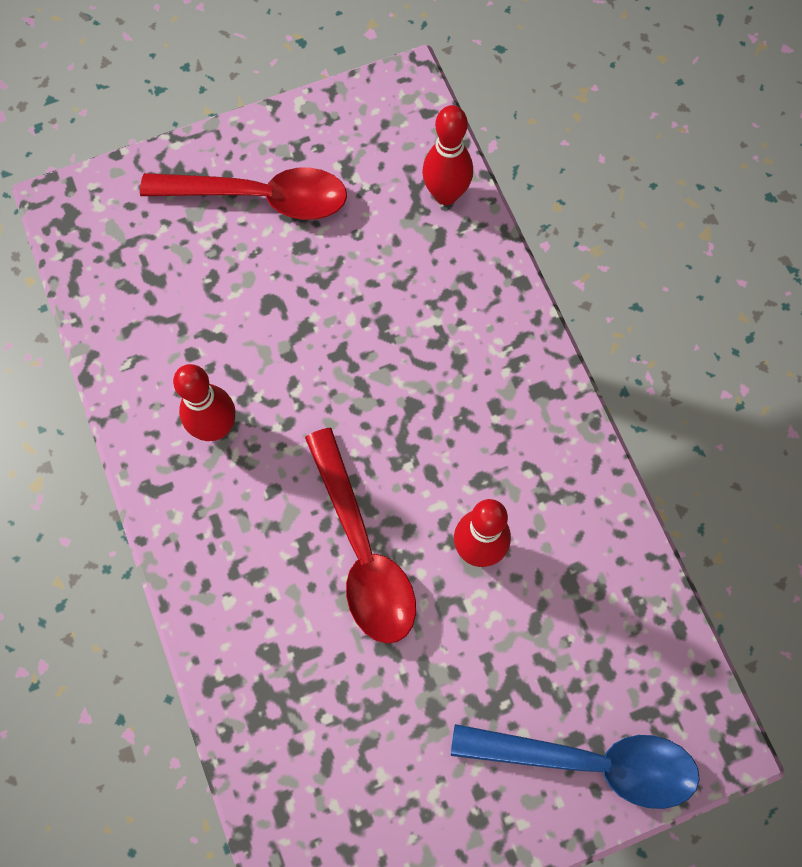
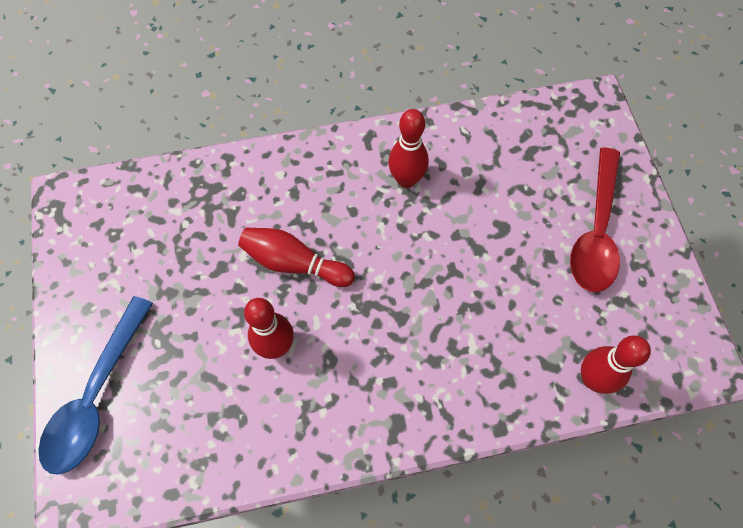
camera: 100 degrees right, 5 degrees down
(362, 550) = (294, 263): red spoon -> red bowling pin

